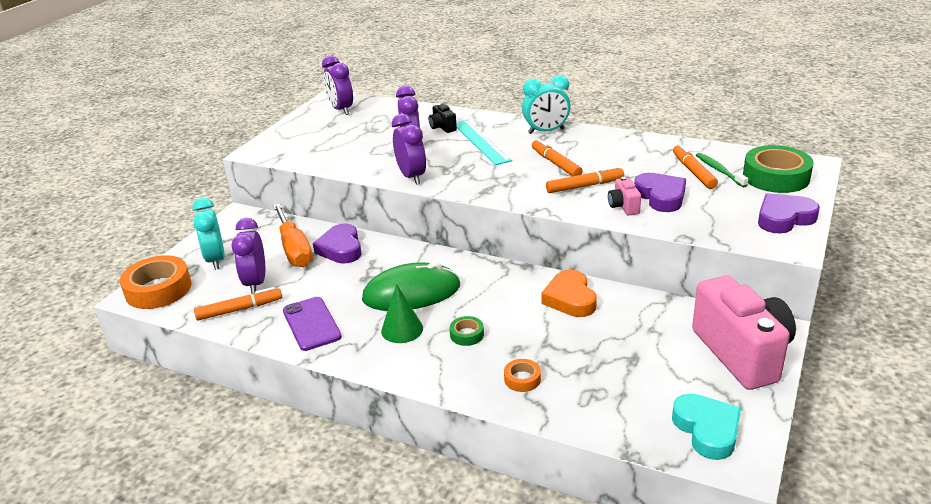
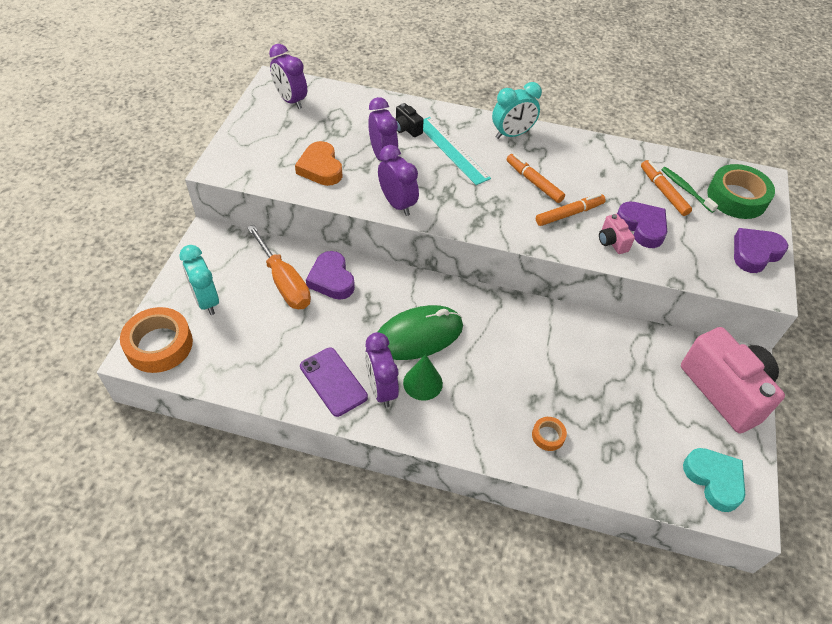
camera: 15 degrees left, 20 degrees up
(240, 309) = (255, 367): orange marker -> none
(256, 283) = (259, 330): purple clock -> purple clock (381, 389)
(467, 334) = (484, 385): green tape -> none
(570, 299) = (566, 334): orange heart -> orange heart (320, 168)

